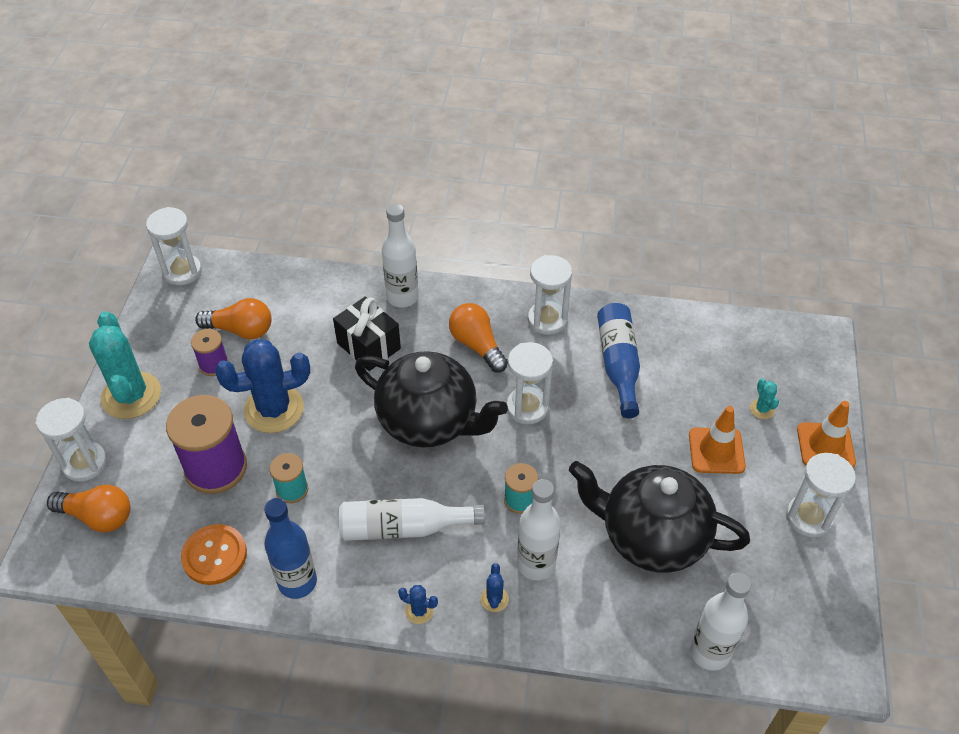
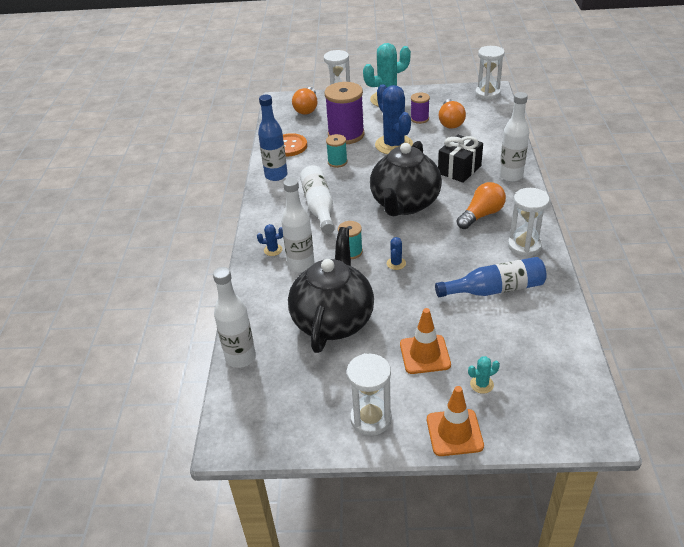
camera: 85 degrees right, 10 degrees down
(419, 611) = (262, 221): blue cactus -> blue cactus (396, 263)
(527, 407) = (432, 246): white hourglass -> none

